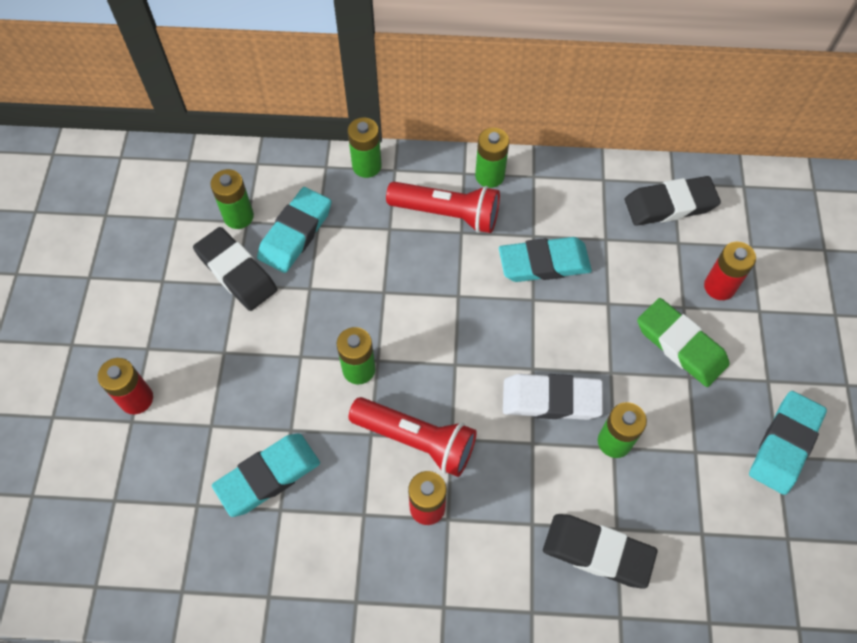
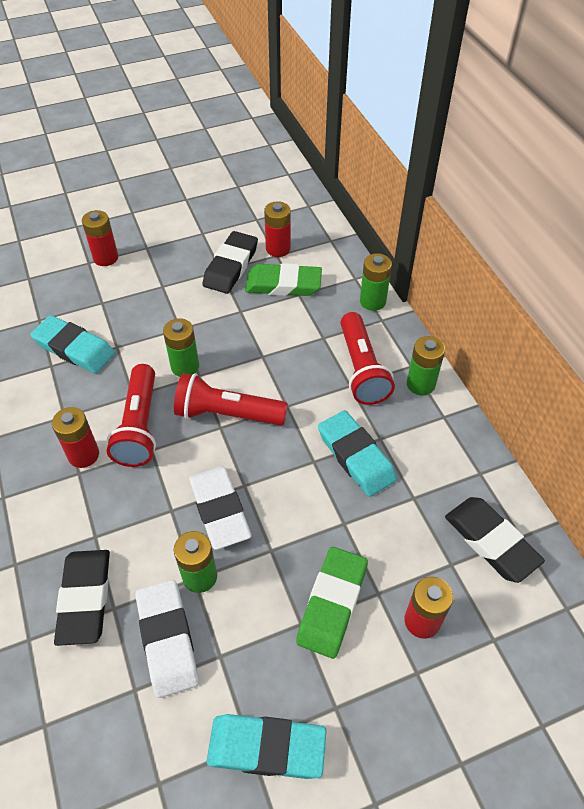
camera: 65 degrees right, 10 degrees down
(238, 216) = (278, 249): green battery -> red battery
(295, 233) = (283, 284): turquoise eraser -> green eraser
(442, 352) = (227, 414): none -> red flashlight
(666, 490) = (167, 639): none -> white eraser

